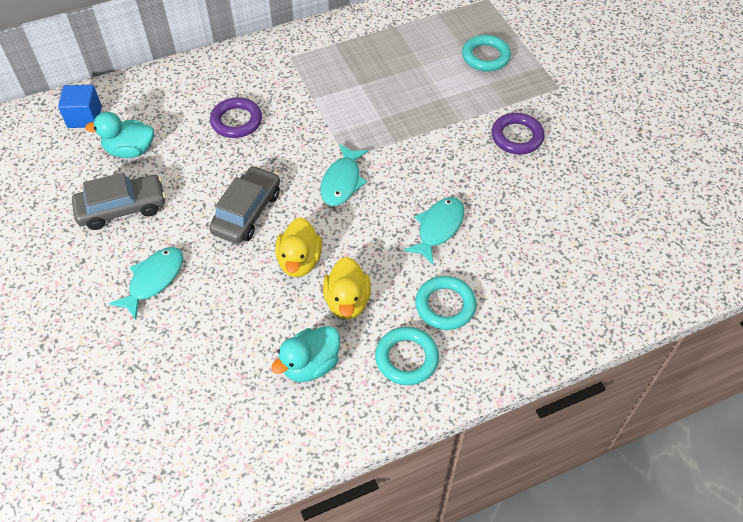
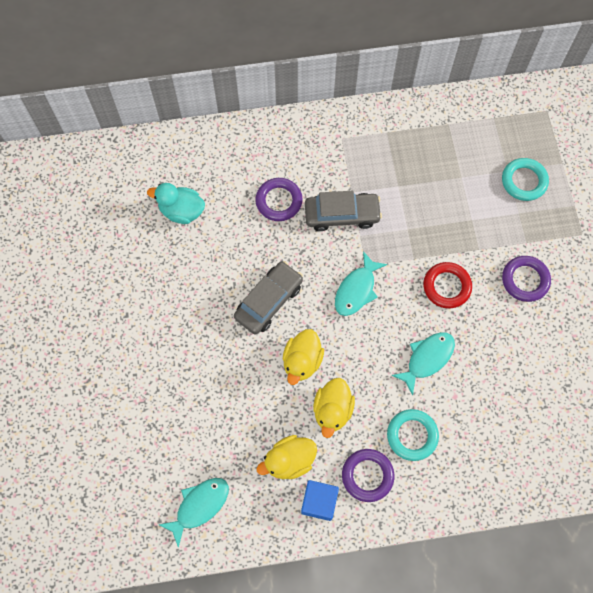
camera: 15 degrees right, 15 degrees up
(85, 117) = (148, 165): blue cube -> blue cube (319, 502)
(122, 208) = (166, 271): grey car -> grey car (342, 215)
(154, 280) = (180, 349): turquoise fish -> turquoise fish (199, 506)
(310, 365) = (289, 461): turquoise duck -> yellow duck
(406, 358) = (367, 475): turquoise ring -> purple ring
(438, 159) = (446, 286): none -> red ring

